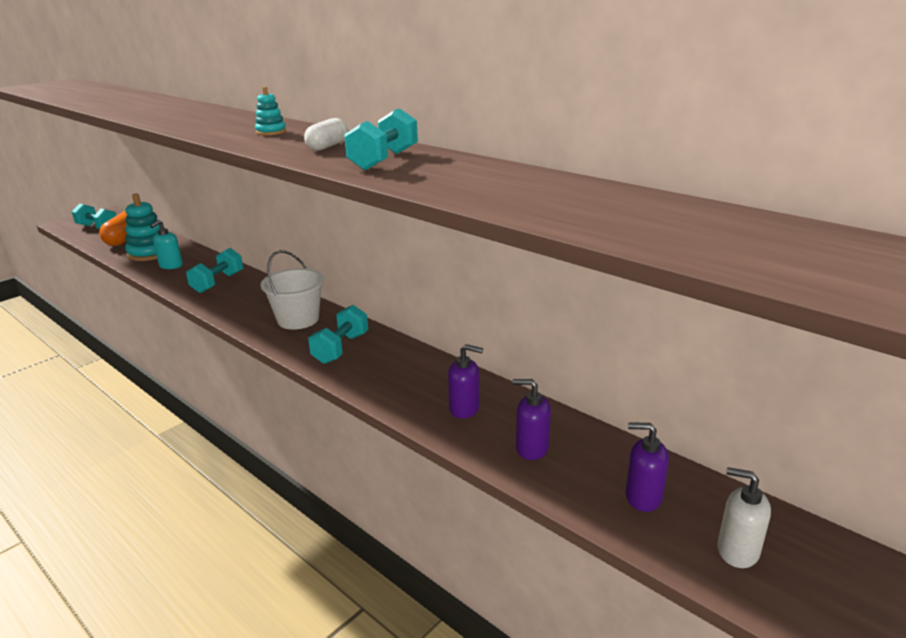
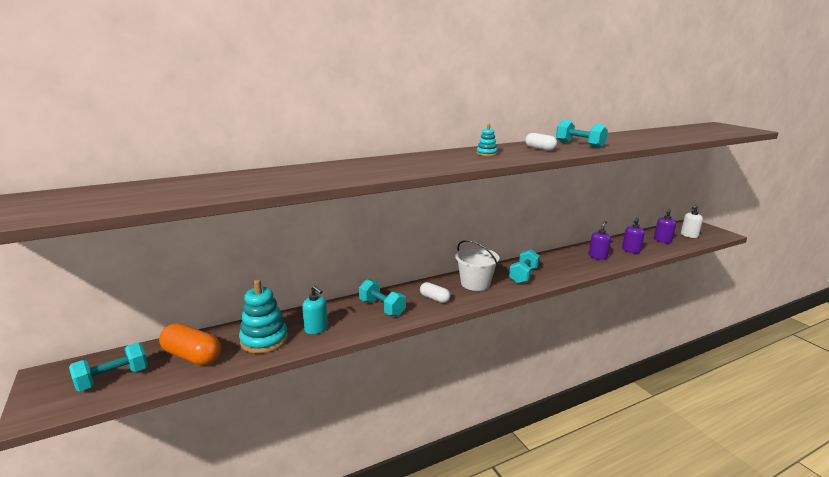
camera: 70 degrees left, 5 degrees down
(247, 303) = (434, 298): none -> white capsule
(341, 348) = (523, 275): turquoise dumbbell -> turquoise dumbbell turned 75 degrees clockwise

